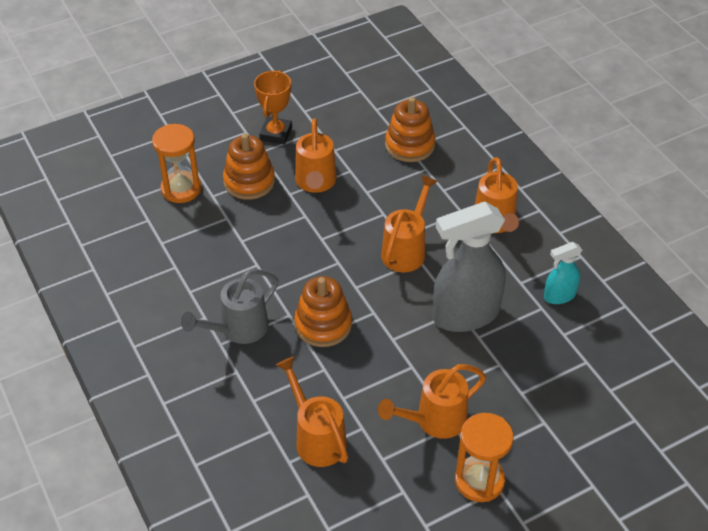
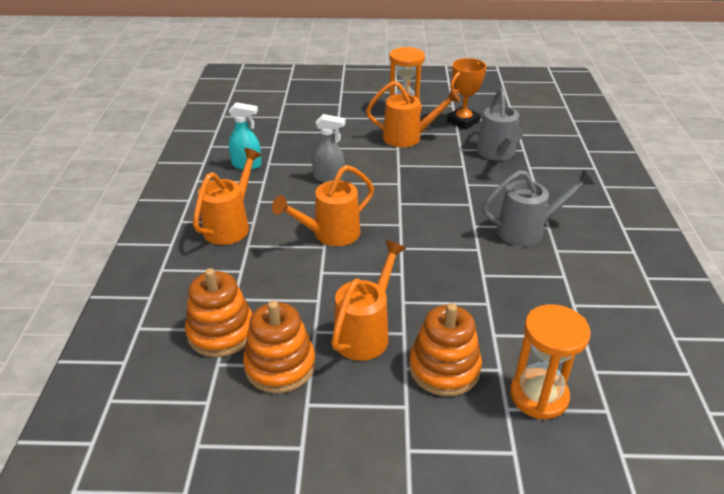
camera: 150 degrees left, 10 degrees down
(276, 134) = (368, 425): orange trophy -> orange trophy (463, 121)
(316, 438) = (497, 154): orange watering can -> grey watering can
(323, 324) = (449, 209): orange stacking toy -> orange stacking toy (280, 365)
(465, 315) = (329, 178): grey spray bottle -> grey spray bottle, size x0.50

